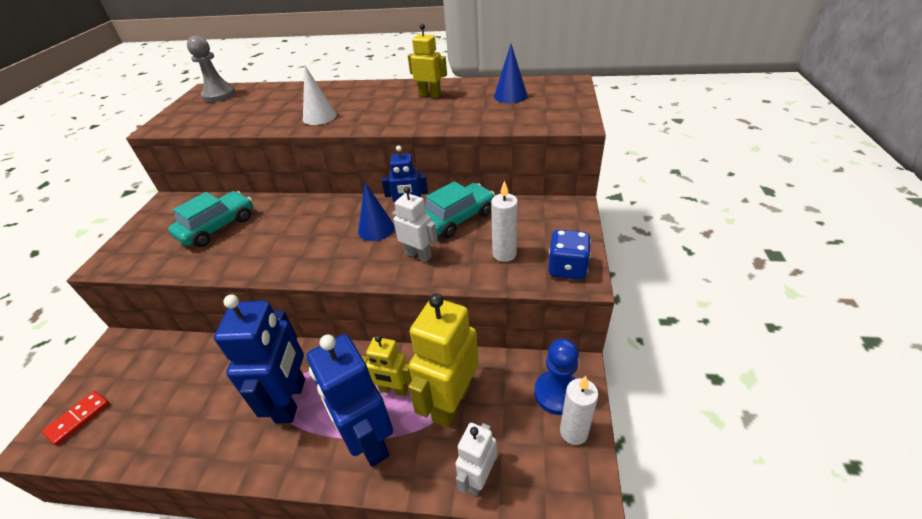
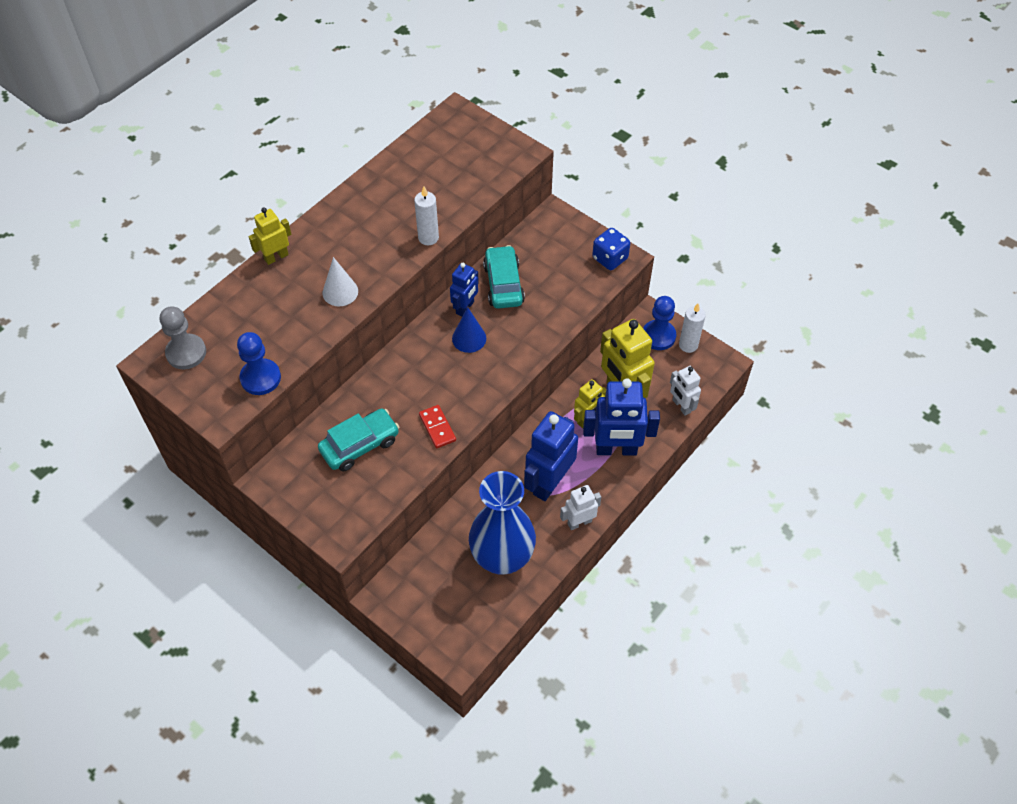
camera: 60 degrees left, 15 degrees up
(78, 418) = (456, 628): red domino -> red domino (437, 428)
(178, 411) = (502, 557): none -> blue vase
(206, 124) = (260, 378): none -> blue pawn
(217, 227) = (360, 445): turquoise car -> turquoise car turned 75 degrees clockwise
(291, 400) = (549, 483): blue robot -> blue robot turned 90 degrees counterclockwise
(418, 255) = (525, 327): white robot -> white robot (579, 522)
(430, 95) = (379, 203): yellow robot -> yellow robot (276, 257)
(504, 254) = (568, 281): white candle -> white candle (428, 238)
(510, 96) = (440, 159): blue cone -> none

